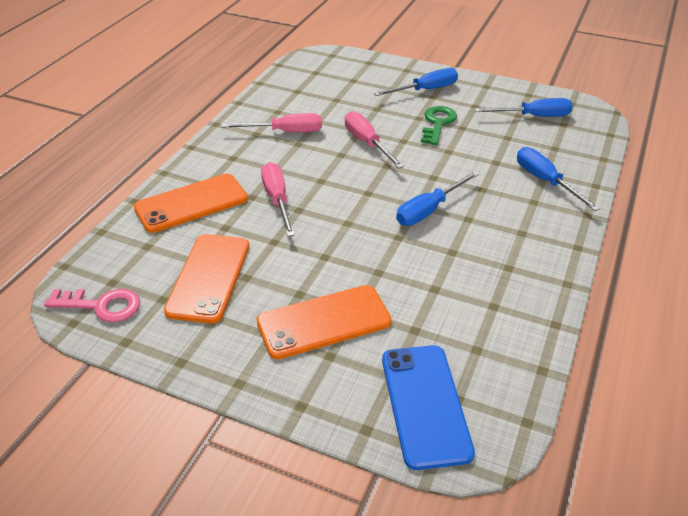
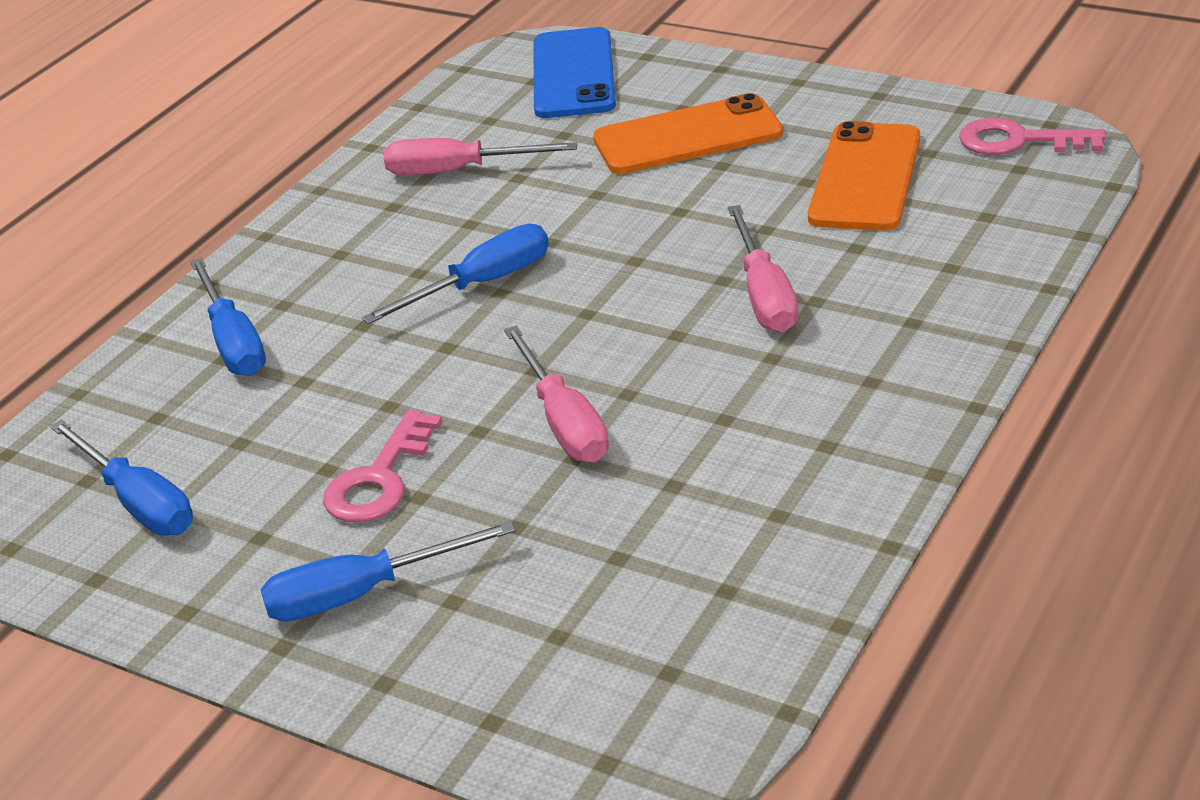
camera: 170 degrees left, 5 degrees down
(191, 203) = (932, 284): orange phone -> none
(285, 132) = (755, 449): pink screwdriver -> pink screwdriver (458, 171)
(437, 123) = (380, 479): green key -> pink key
(533, 116) = (138, 502): blue screwdriver -> blue screwdriver turned 135 degrees counterclockwise

